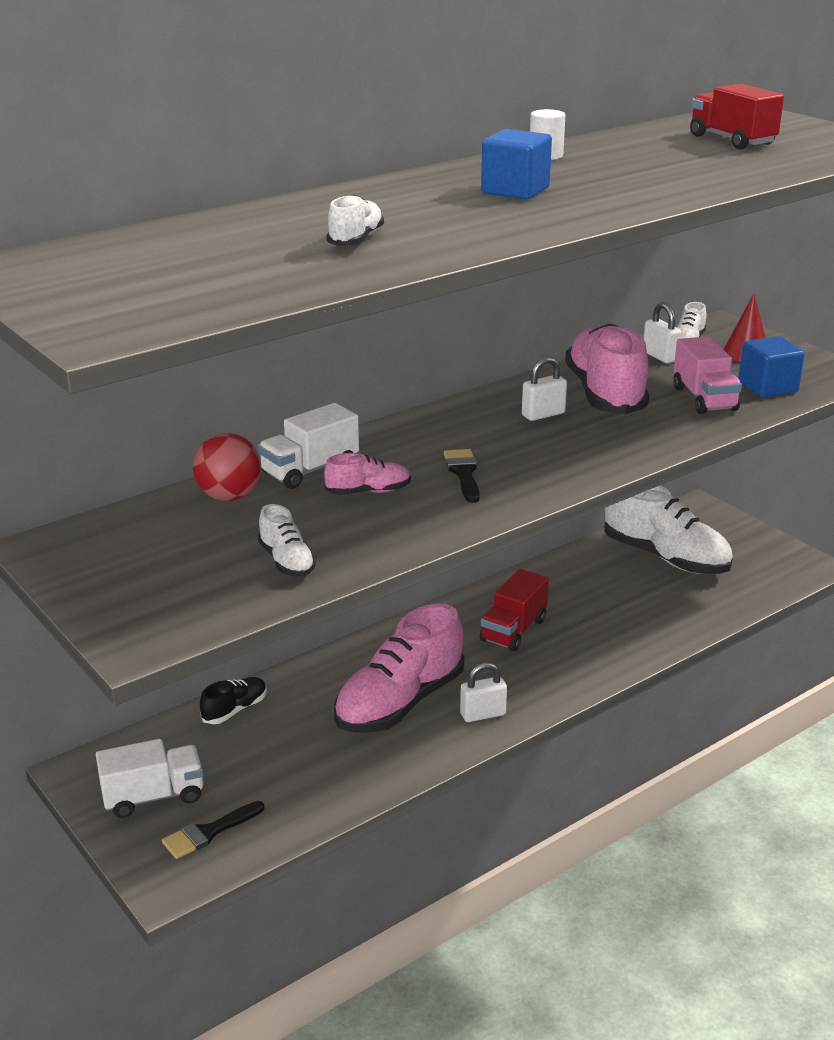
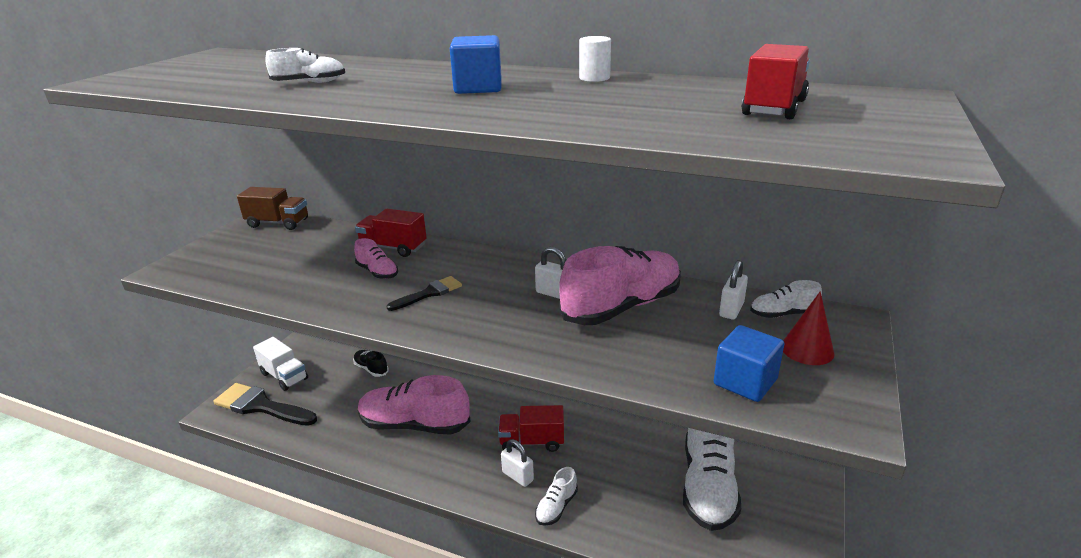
camera: 60 degrees right, 0 degrees up
(91, 535) = (278, 223): none -> brown truck
(208, 832) = (261, 406): black brush -> black brush, size x1.81
(229, 496) = (343, 238): red ball -> none
(235, 710) = (371, 369): black shoe -> black shoe turned 150 degrees counterclockwise
(286, 561) = (272, 277): white shoe -> white shoe (556, 507)
(310, 470) = (393, 248): white truck -> red truck
(483, 714) = (424, 465): white padlock -> white padlock (517, 476)
(704, 399) = (672, 354): pink truck -> none

